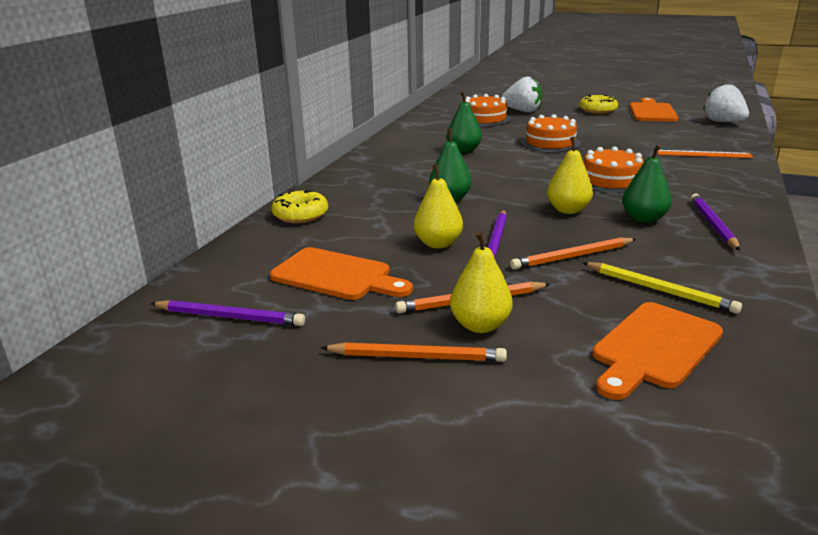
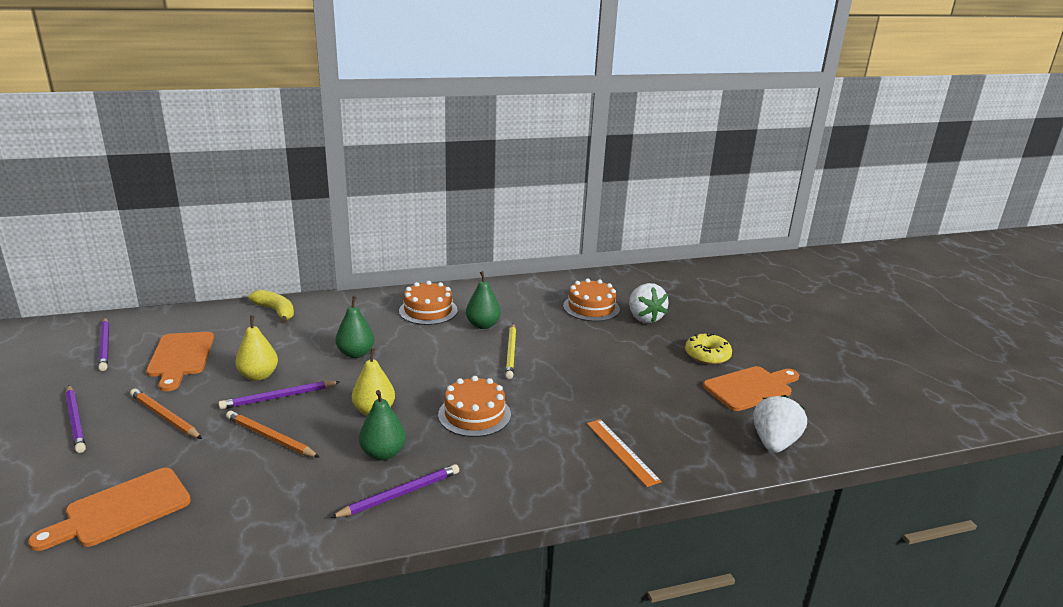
camera: 50 degrees right, 0 degrees up
(300, 215) = (276, 311): yellow donut -> yellow banana
(416, 357) = (75, 420): orange pencil -> purple pencil
(480, 325) = (128, 430): yellow pear -> none
(550, 143) = (555, 358): orange cake -> orange cake (428, 310)
(654, 348) = (121, 510): orange cutting board -> orange cutting board turned 45 degrees counterclockwise
(659, 290) = (227, 492): yellow pencil -> yellow pencil (511, 353)

